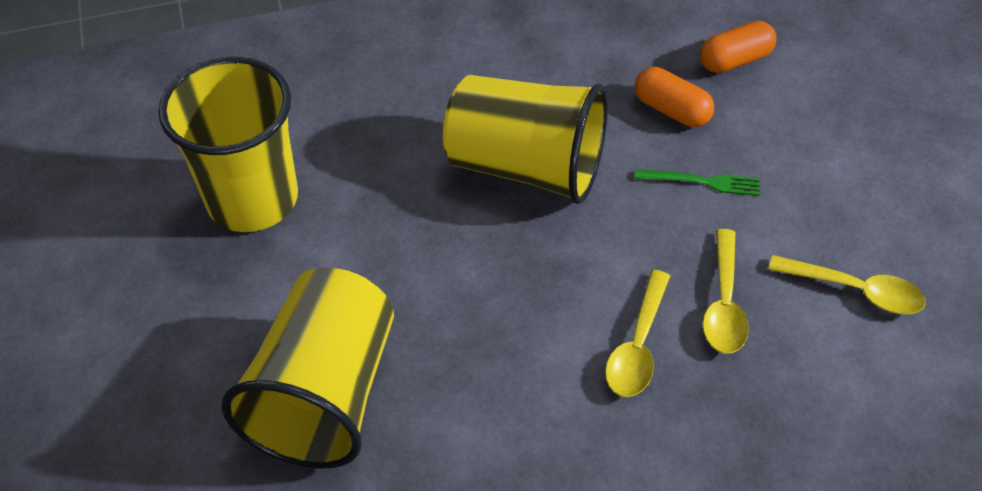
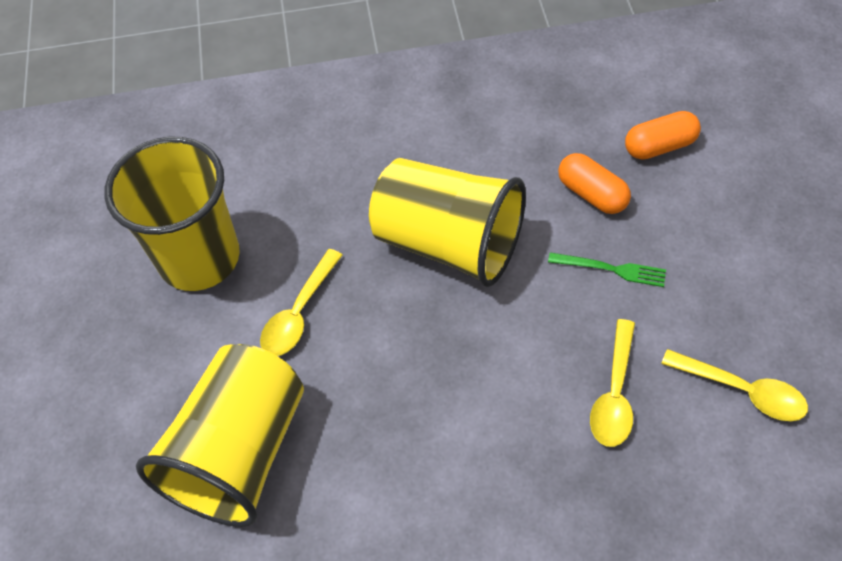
camera: 10 degrees right, 5 degrees up
(637, 345) = (528, 429): yellow spoon -> yellow spoon (299, 313)

